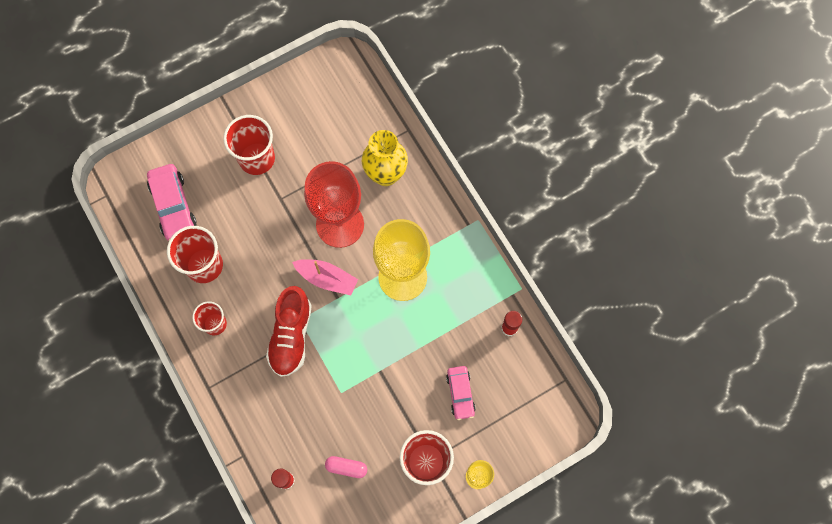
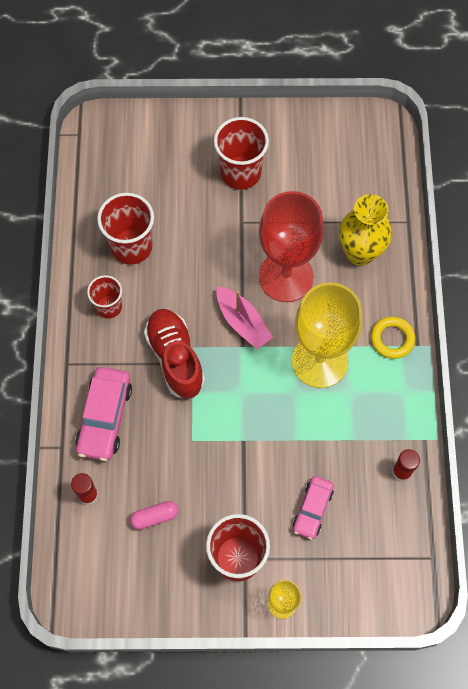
camera: 30 degrees right, 5 degrees down
(173, 206) = (135, 176): pink car -> pink car (105, 417)
(291, 336) = (175, 358): red shoe -> red shoe turned 120 degrees clockwise
(346, 467) = (154, 517): pink capsule -> pink capsule turned 60 degrees counterclockwise
(447, 230) = (392, 339): none -> yellow ring

